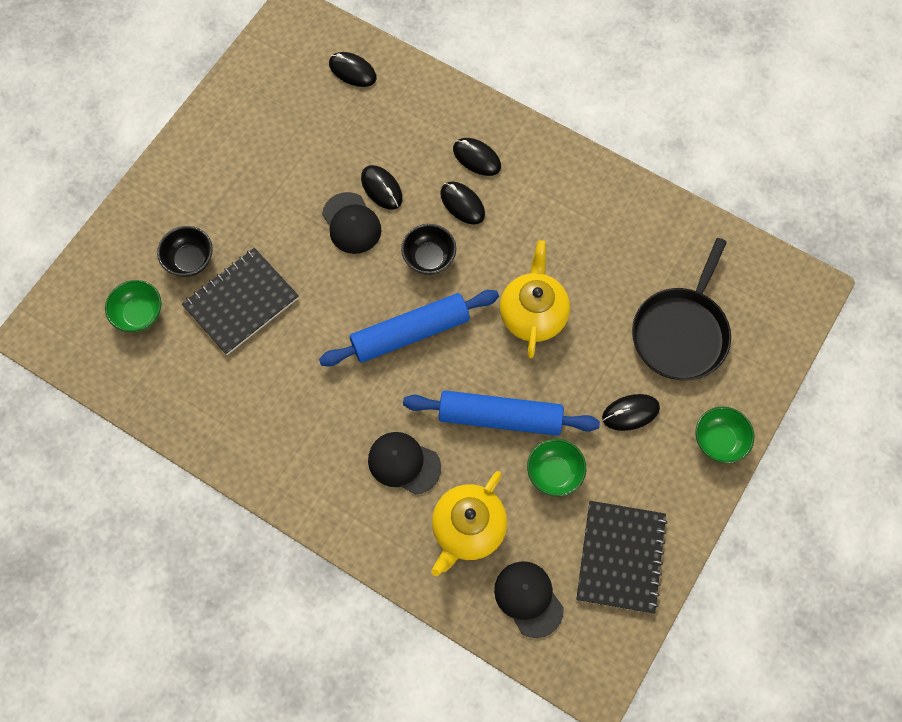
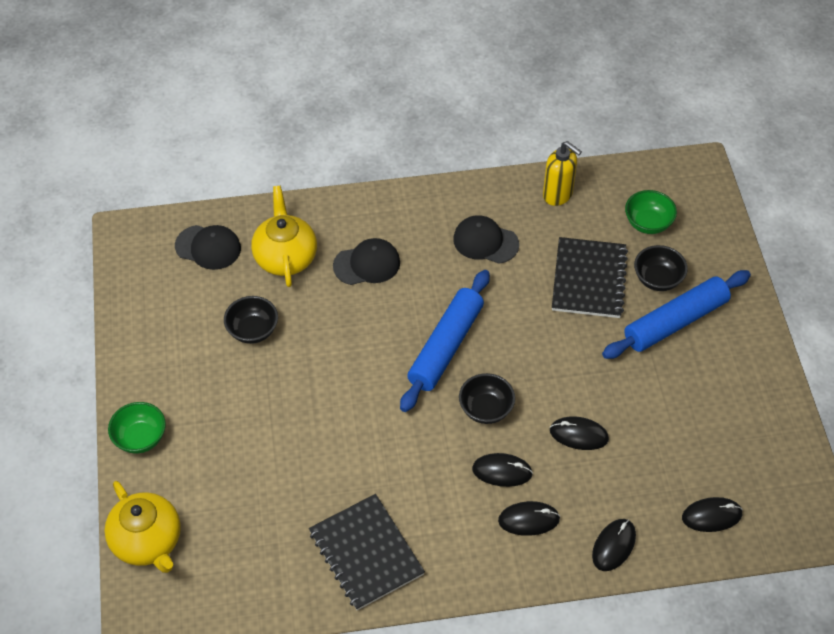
camera: 140 degrees right, 15 degrees down
(178, 402) = (558, 195): none -> yellow soap dispenser
(351, 223) = (572, 391): black cap -> black cap (485, 242)
(500, 417) = (325, 338): blue rolling pin -> blue rolling pin (675, 321)
(533, 314) = (364, 427): yellow teapot -> yellow teapot (148, 542)
(554, 473) = (253, 330): green bowl -> black bowl
(620, 557) = (161, 312): black notebook -> black notebook (366, 553)
(630, 413) = (226, 409): black mouse -> black mouse (613, 546)
(681, 332) = (231, 500): black pan -> none

